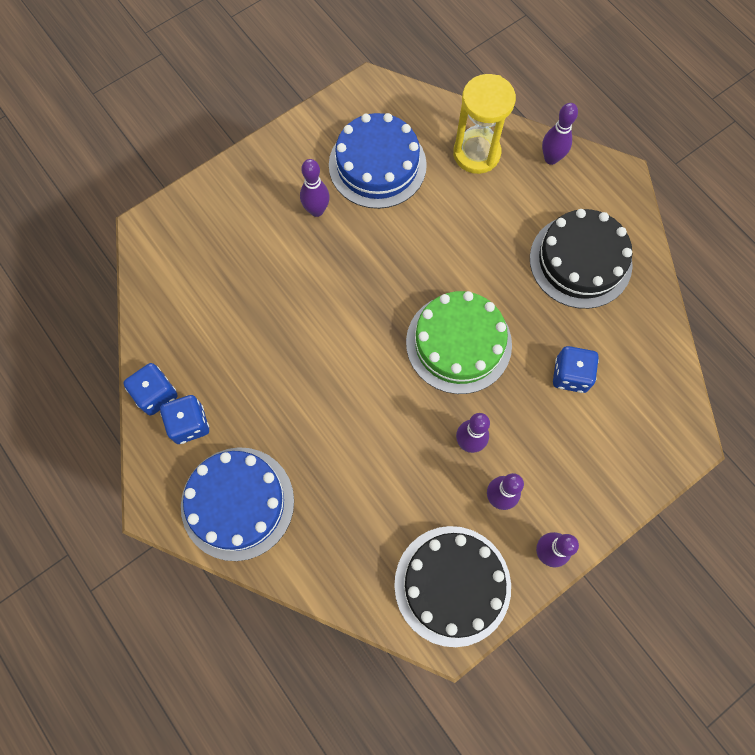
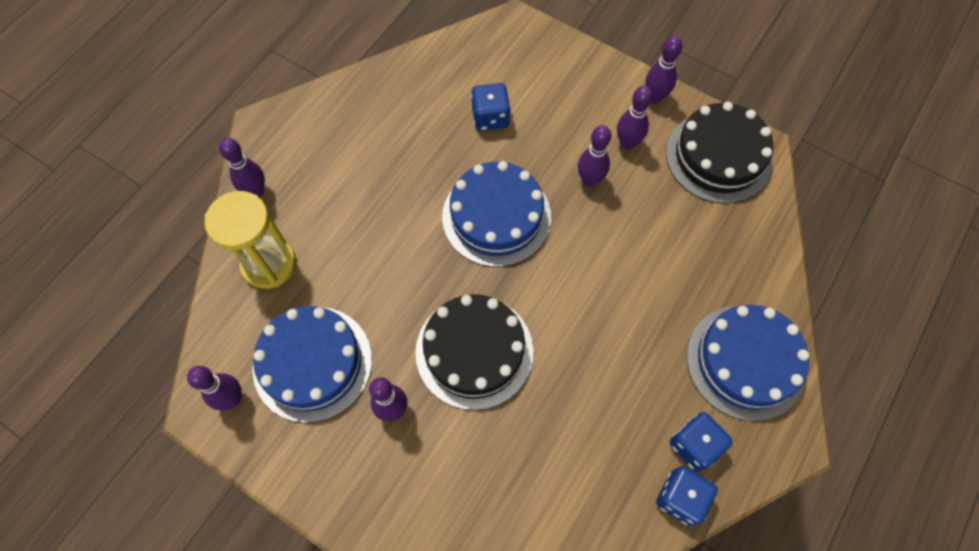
camera: 110 degrees left, 5 degrees down
(370, 107) = (232, 399): none -> purple bowling pin
(458, 343) = (496, 216): green cake -> blue cake
(580, 261) = (369, 137): black cake -> black cake (474, 351)

